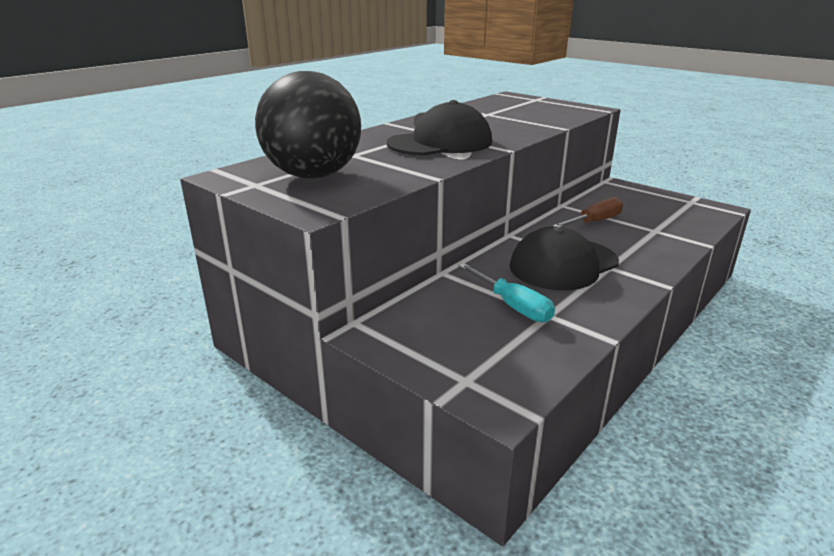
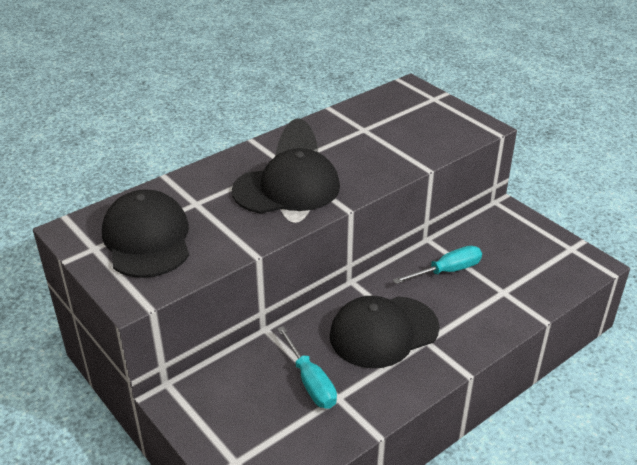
camera: 10 degrees right, 10 degrees up
(313, 176) = (147, 239): black ball -> black cap
(594, 222) = (447, 271): brown screwdriver -> turquoise screwdriver

